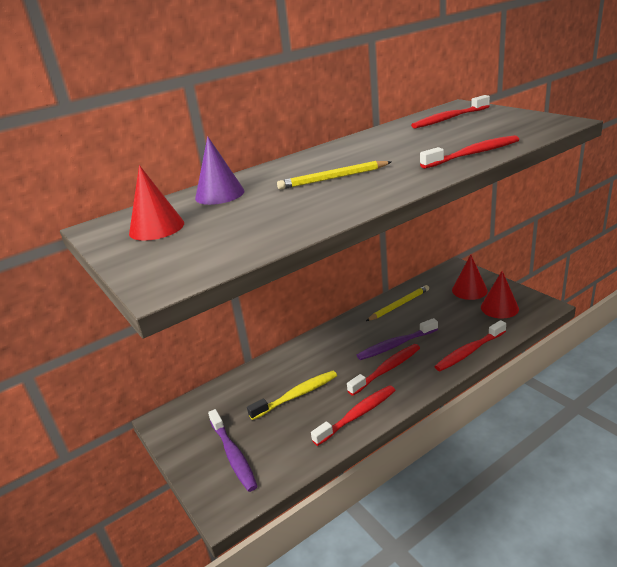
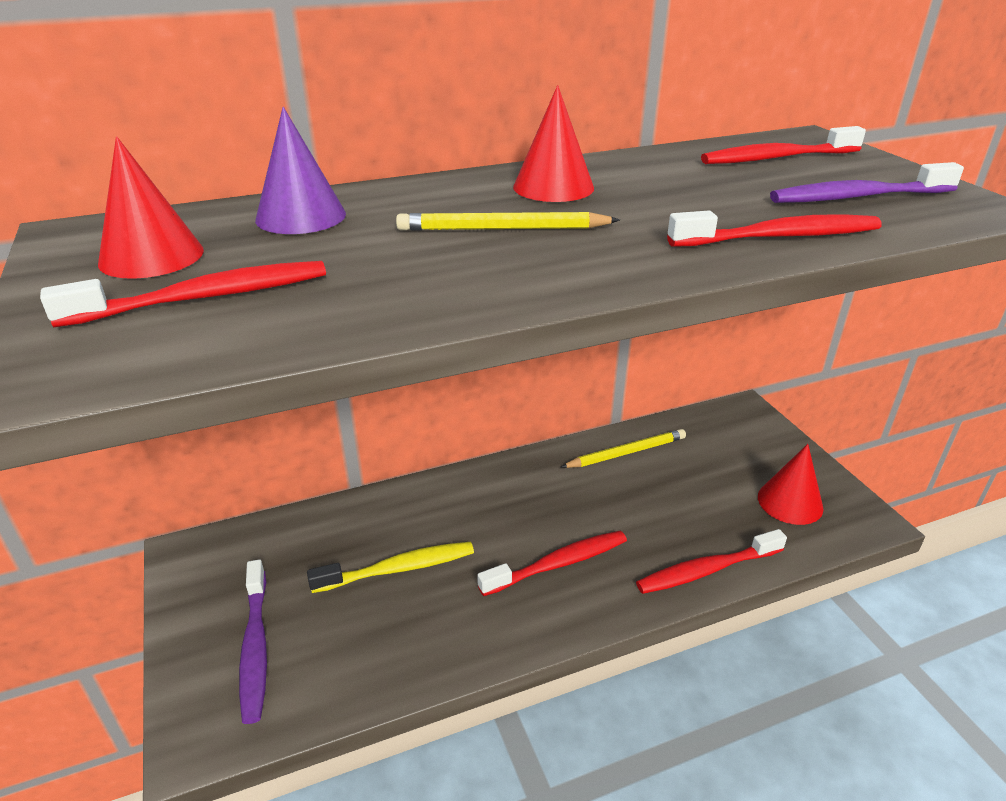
camera: 10 degrees right, 5 degrees up
(357, 415) = (476, 634): red toothbrush -> red toothbrush (205, 298)
(395, 345) = (591, 523): purple toothbrush -> purple toothbrush (857, 197)
(469, 290) = (752, 456): red cone -> red cone (553, 187)

